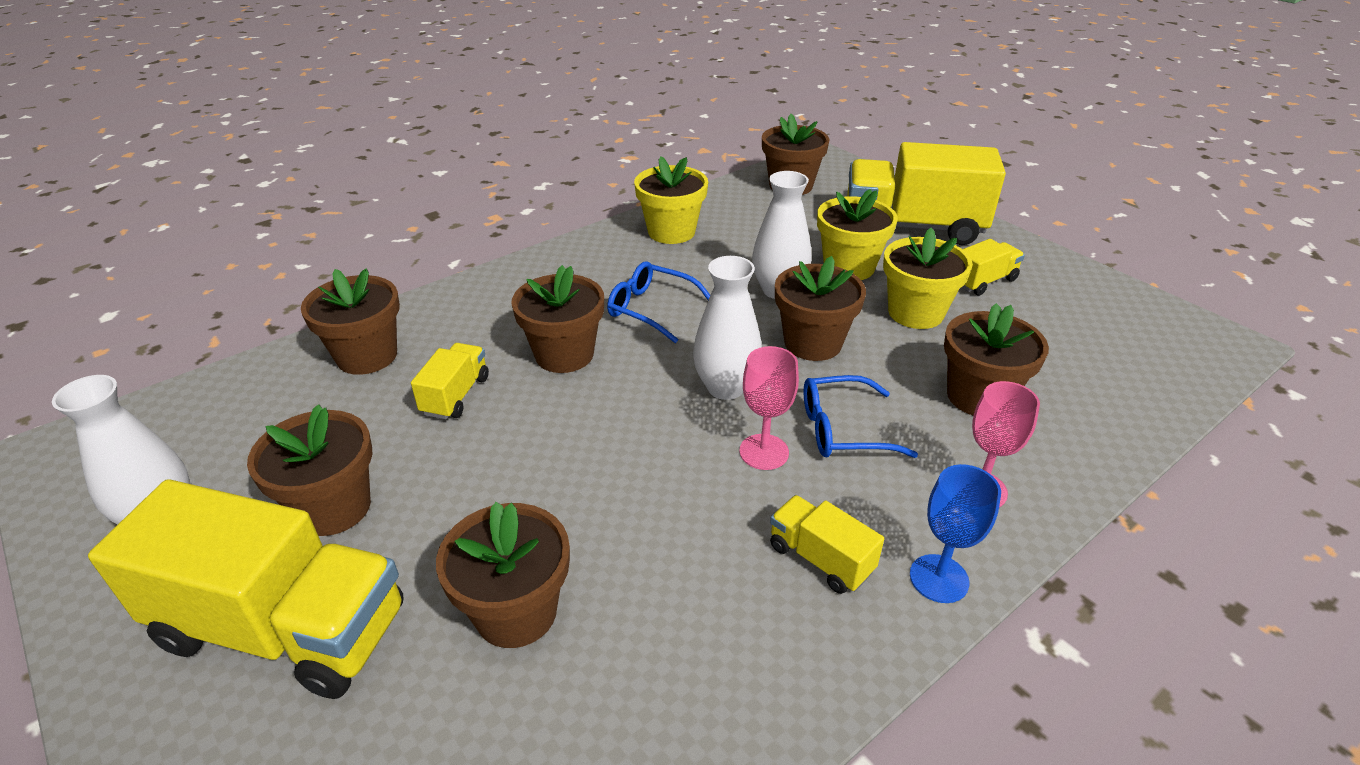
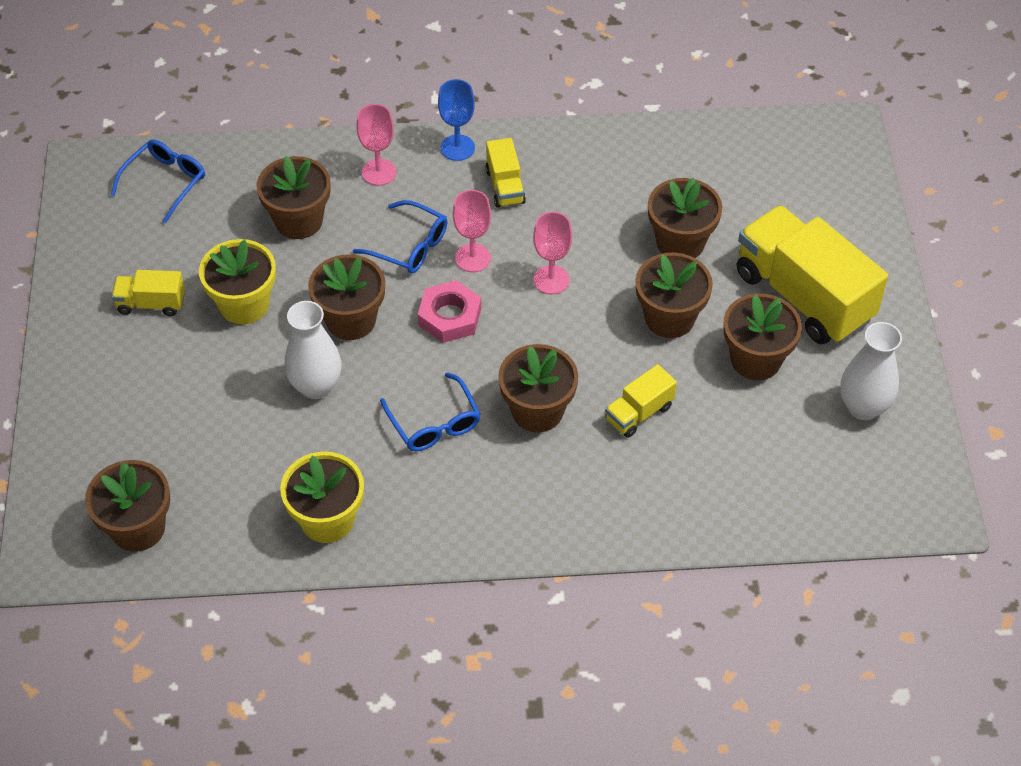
camera: 145 degrees left, 15 degrees up
(367, 356) = (687, 495): brown flower pot -> brown flower pot (669, 318)
(653, 474) = (551, 280): none -> pink goblet
(725, 387) = (450, 316): white vase -> pink nut
(849, 267) = (230, 379): yellow flower pot -> none
(912, 227) = (112, 396): yellow truck -> none
(1142, 365) = (165, 183): none -> blue glasses

